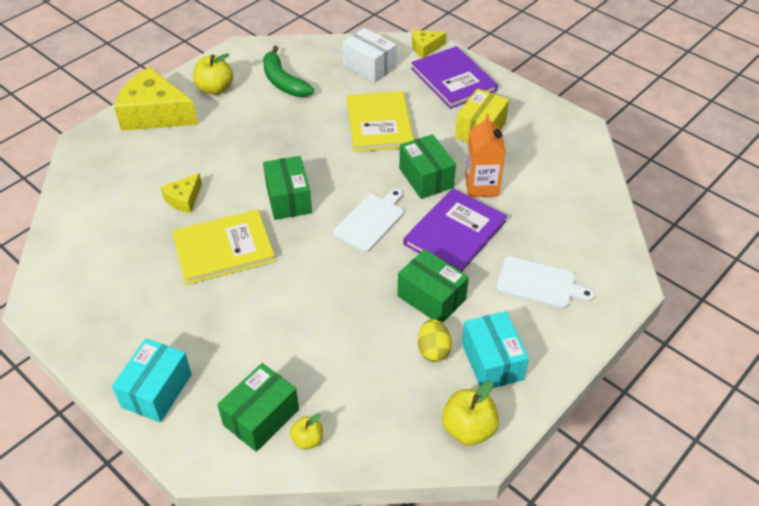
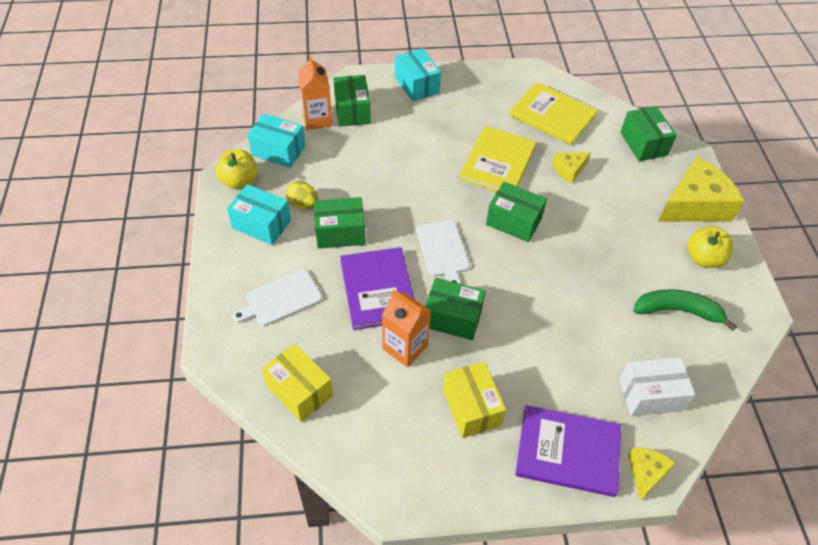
camera: 130 degrees right, 5 degrees up
(98, 171) = (643, 144): none -> green box
(184, 199) = (569, 170): yellow cheese -> yellow cheese turned 105 degrees counterclockwise
(307, 440) = (317, 119): yellow apple -> orange carton
(379, 124) = (552, 337): yellow book -> yellow book (552, 115)
(392, 433) = (278, 151): none -> turquoise box
(585, 215) = (299, 391): none -> yellow box

